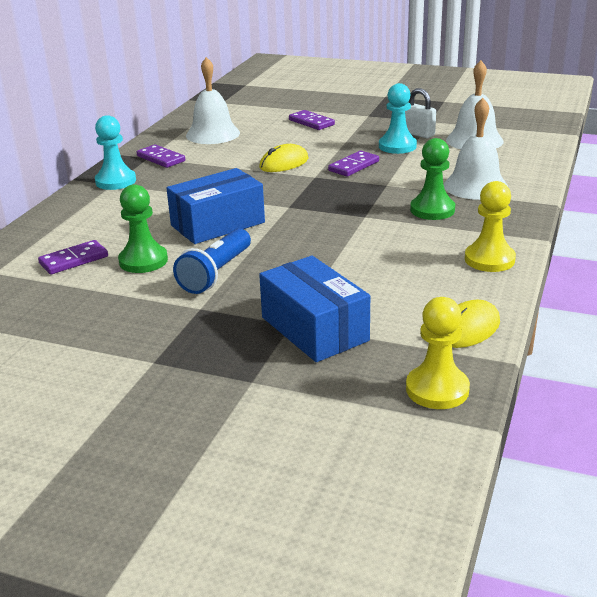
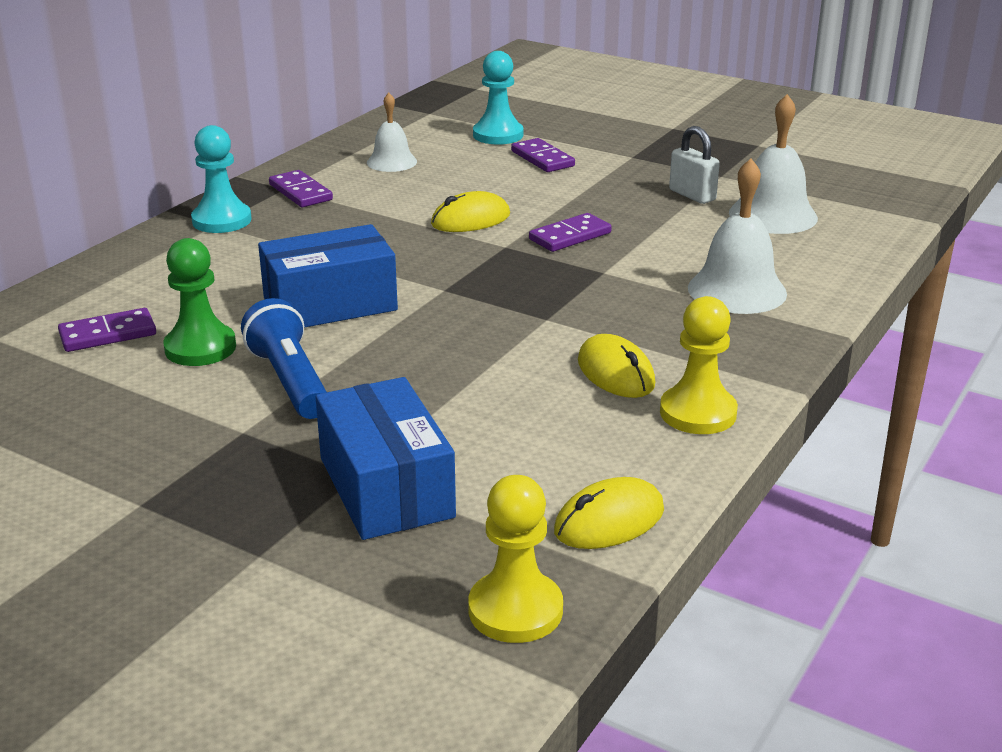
camera: 10 degrees right, 0 degrees up
(213, 134) = (391, 162): white bell -> white bell, size x0.63
(216, 273) = (290, 381): blue flashlight -> blue flashlight turned 120 degrees clockwise
(397, 146) = (650, 211): turquoise pawn -> turquoise pawn (498, 135)
(425, 242) = (615, 373): none -> yellow mouse
(432, 210) = (652, 321): green pawn -> none

